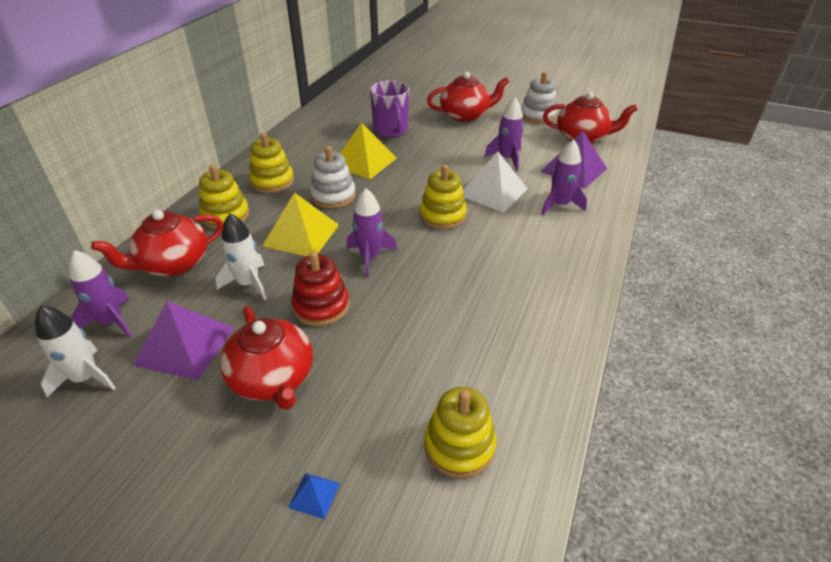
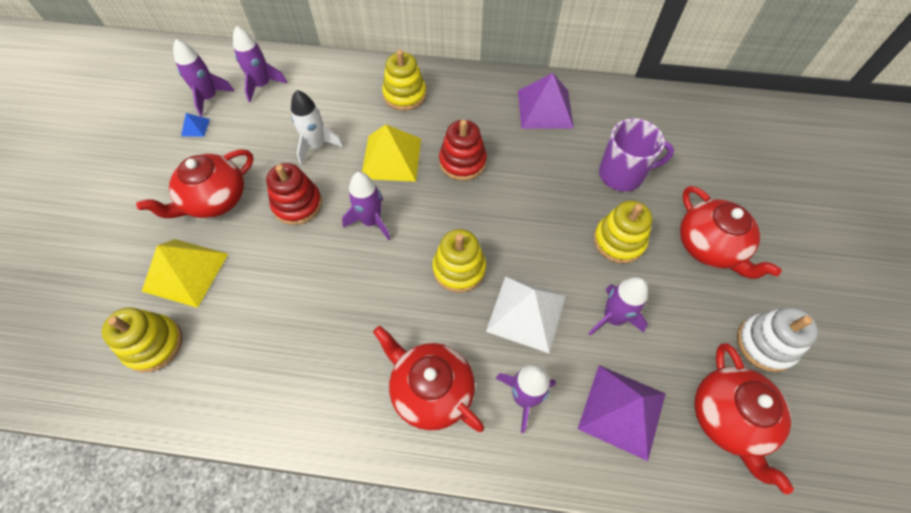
camera: 75 degrees right, 20 degrees up
(86, 378) = (209, 98): white rocket -> purple rocket
(173, 263) = (332, 89): red teapot -> red teapot (431, 390)
(185, 346) = (243, 135): purple pyramid -> purple pyramid (545, 109)
(272, 181) = (471, 106): yellow stacking toy -> yellow stacking toy (619, 241)
(314, 495) = (115, 259): blue pyramid -> blue pyramid (195, 127)
(333, 196) = (462, 162): white stacking toy -> red stacking toy
(364, 162) = (539, 168): yellow pyramid -> yellow pyramid (186, 272)
(391, 130) = (622, 174): purple mug -> purple mug turned 150 degrees counterclockwise

